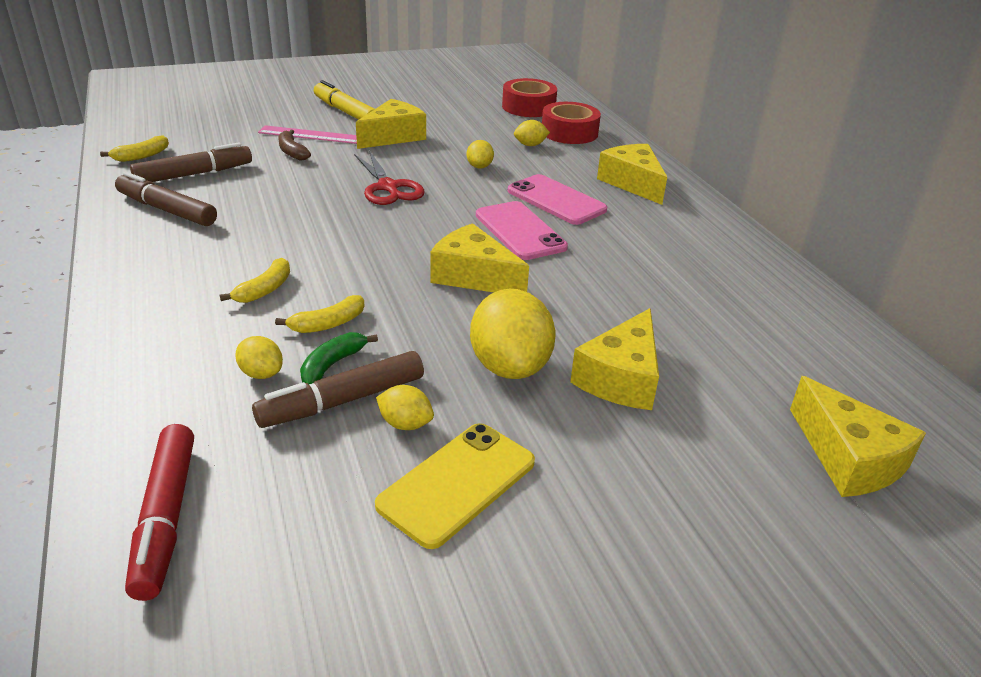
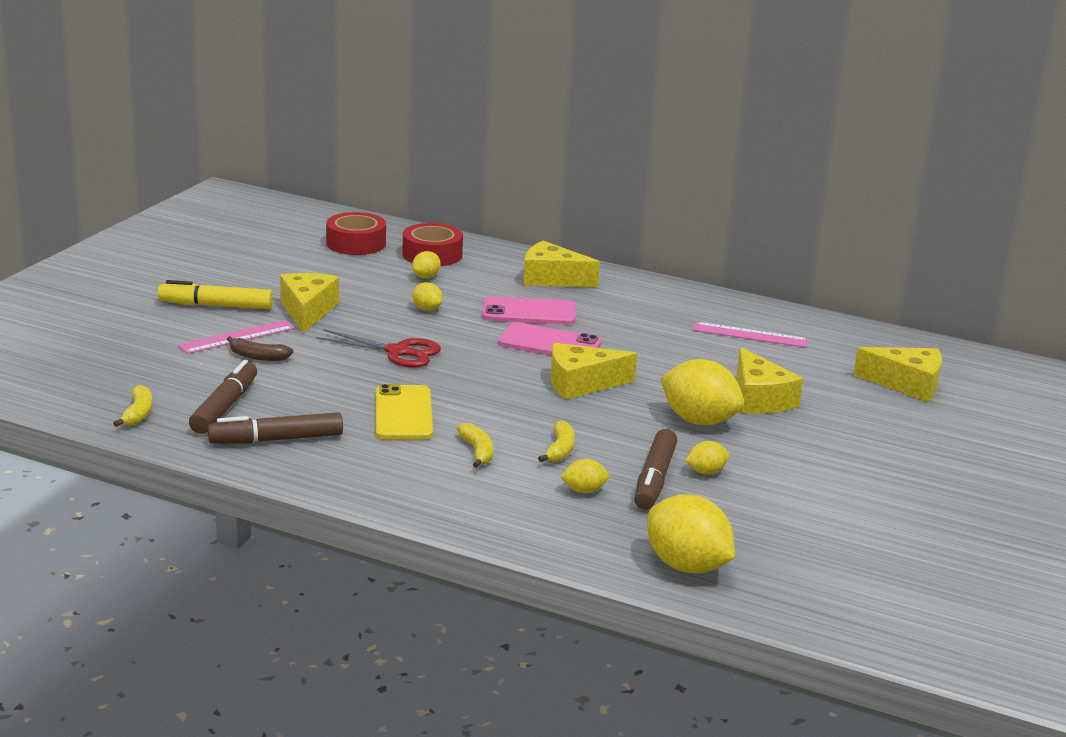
camera: 45 degrees left, 10 degrees down
(165, 518) = (687, 566): red marker -> yellow lemon
(332, 365) = (610, 467): green banana -> none
(457, 483) = (779, 481): yellow phone -> yellow phone (403, 413)
(739, 308) = (750, 335): none -> pink ruler

